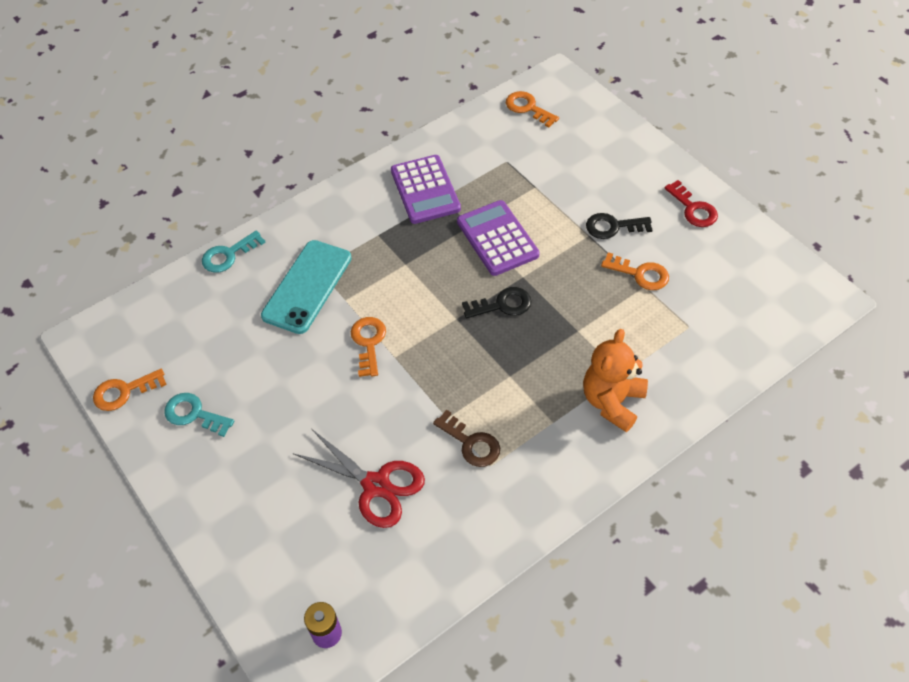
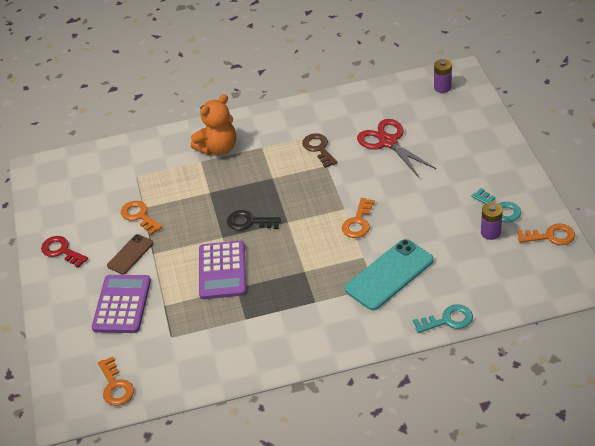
camera: 155 degrees left, 10 degrees down
(200, 375) = (490, 232): none -> purple battery
(425, 190) = (256, 330): purple calculator -> purple calculator (122, 304)
(613, 227) = (130, 254): black key -> brown phone
(693, 208) = (61, 251): red key -> red key turned 45 degrees counterclockwise

